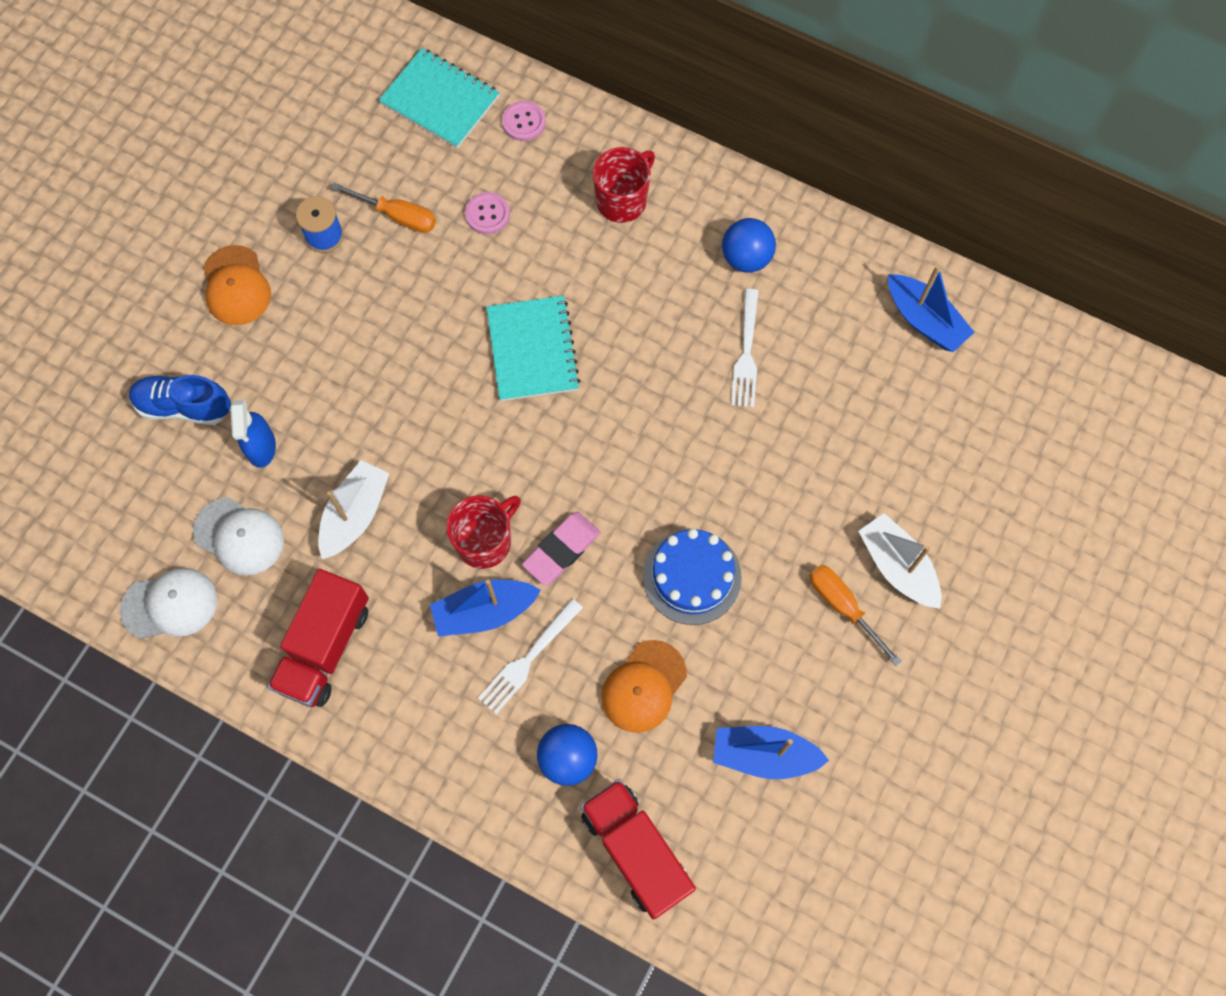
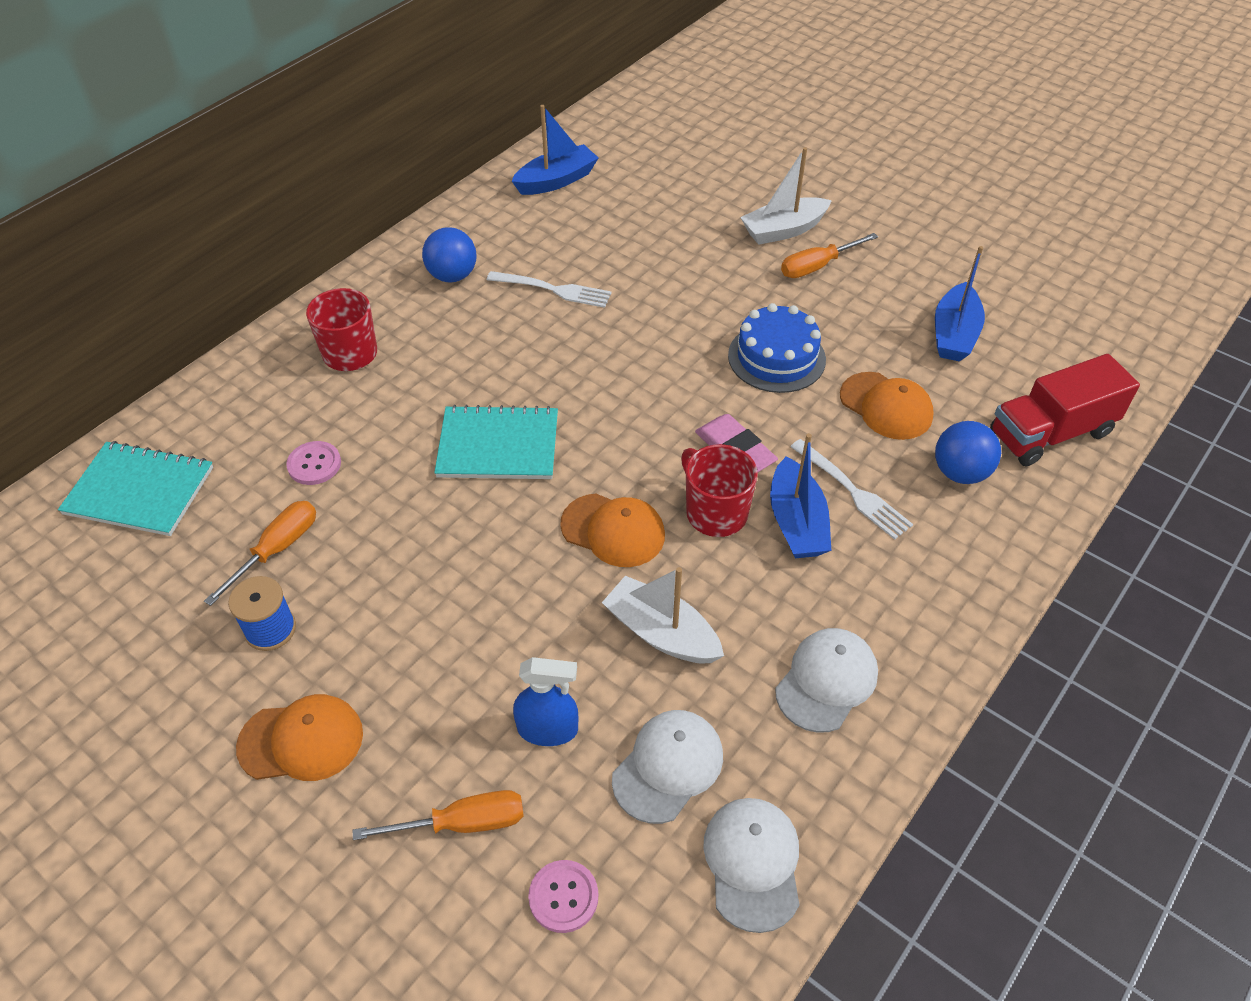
camera: 80 degrees left, 20 degrees down
(184, 406) = (462, 823): blue shoe -> orange screwdriver
(325, 647) = (826, 681): red truck -> white cap
(440, 100) = (139, 491): turquoise notebook -> turquoise notebook turned 60 degrees clockwise
(453, 461) = (613, 530): none -> orange cap
(524, 122) = (211, 419): pink button -> pink button (563, 897)

